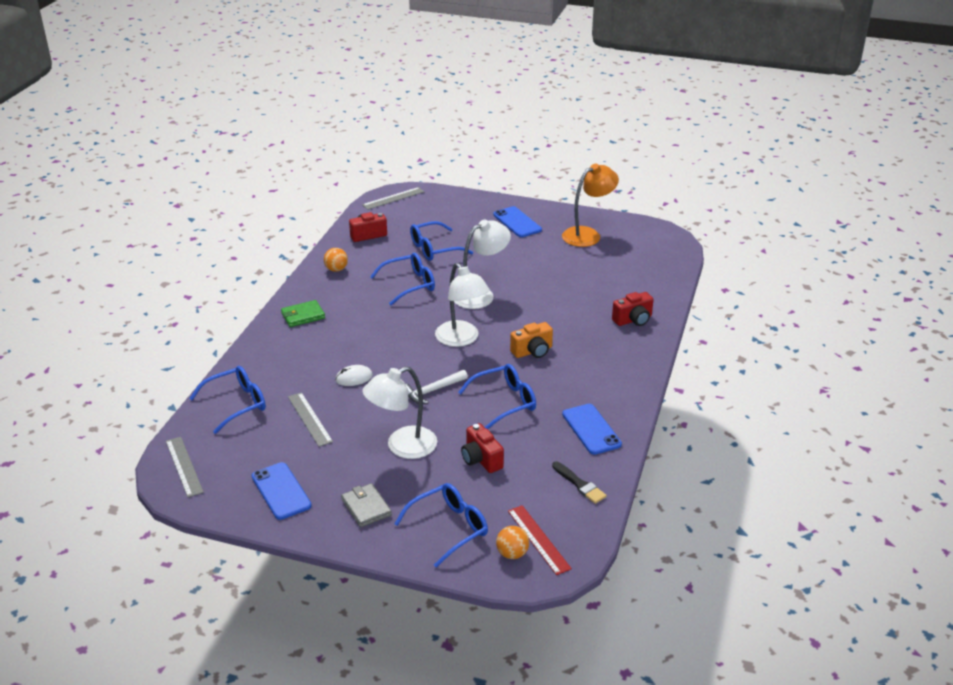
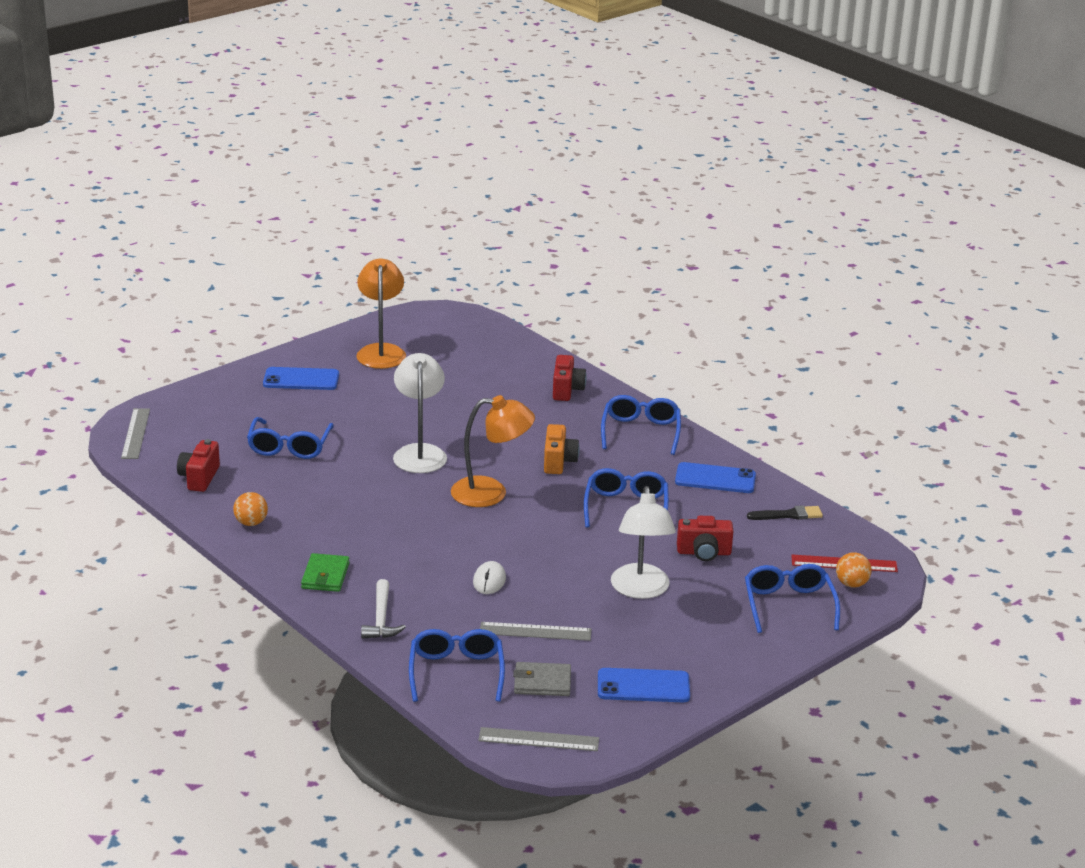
camera: 60 degrees left, 5 degrees down
(366, 507) = (717, 642): grey wallet -> grey wallet (542, 682)
(409, 284) = (345, 487): blue glasses -> blue glasses (641, 432)
(432, 391) = (564, 541): white hammer -> white hammer (381, 618)
(461, 339) = (491, 493): white lamp -> orange lamp

